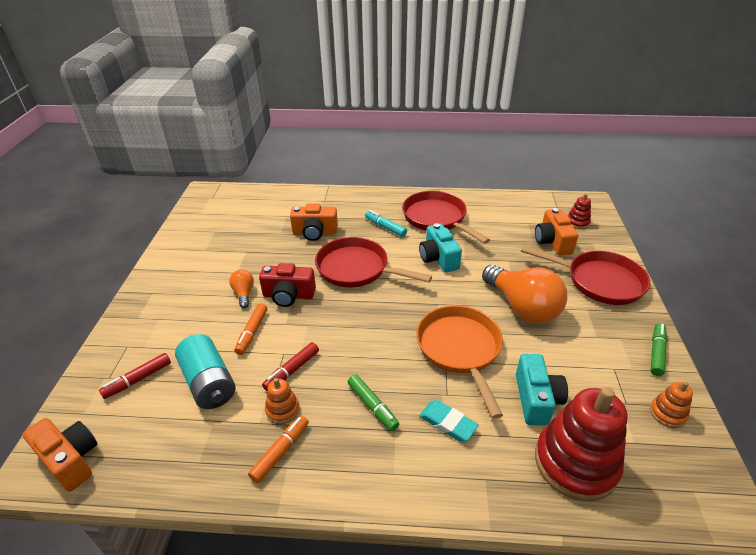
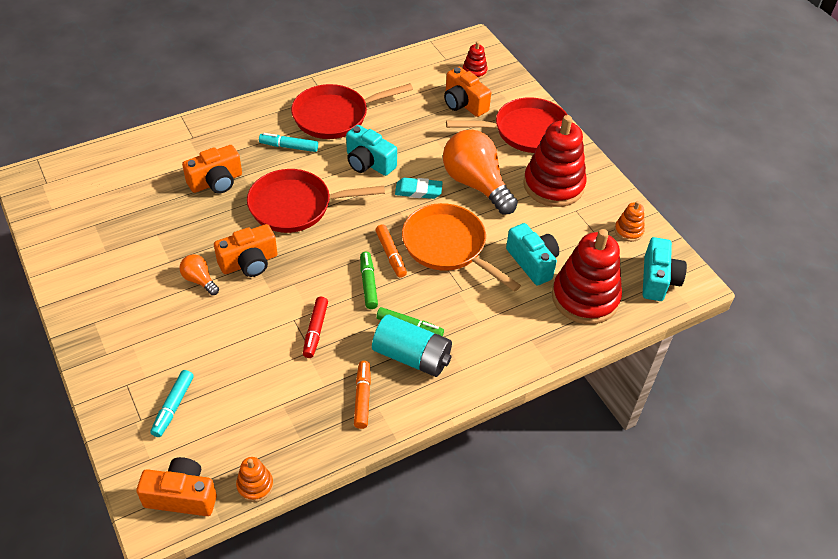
camera: 35 degrees left, 10 degrees up
(138, 379) = (173, 406): red marker -> turquoise marker
(209, 383) = (247, 377): turquoise battery -> turquoise battery (412, 357)
(252, 332) = (245, 314): orange marker -> orange marker (391, 254)
(282, 410) = (336, 366): orange stacking toy -> orange stacking toy (255, 485)
(288, 295) = (249, 263): red camera -> orange camera
(437, 218) = (335, 116): red pan -> red pan turned 45 degrees counterclockwise
(447, 423) = (478, 312): turquoise eraser -> turquoise eraser (418, 191)
(522, 307) = (476, 184): orange light bulb -> orange light bulb turned 150 degrees counterclockwise
(602, 336) = (553, 185): none -> red stacking toy
(656, 353) = (600, 183): green marker -> green marker (368, 284)
(681, 484) = (658, 280): none -> turquoise camera

